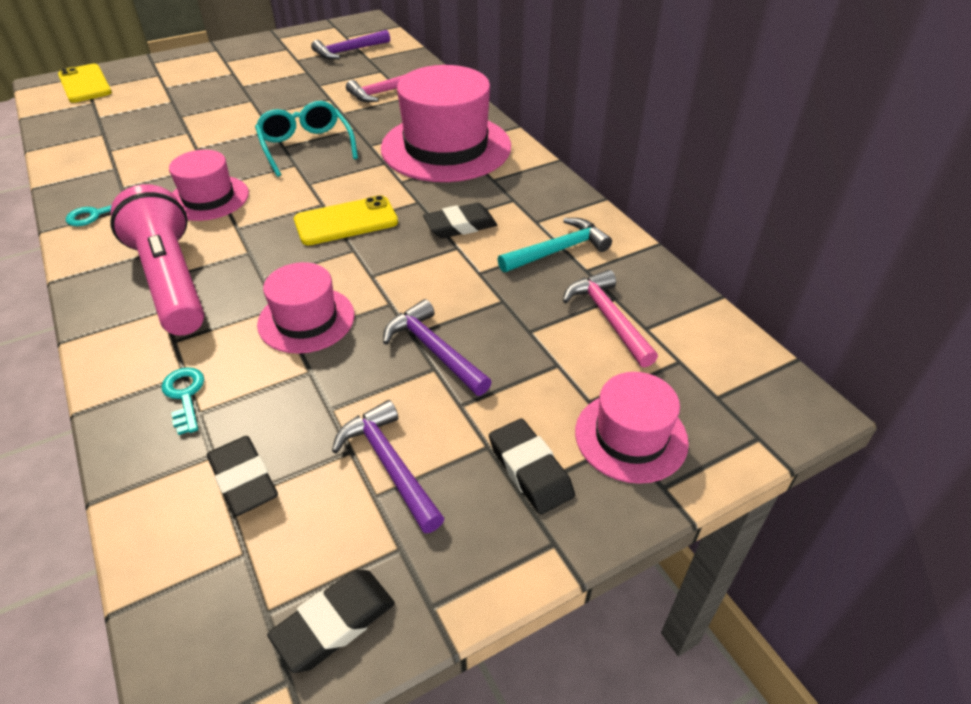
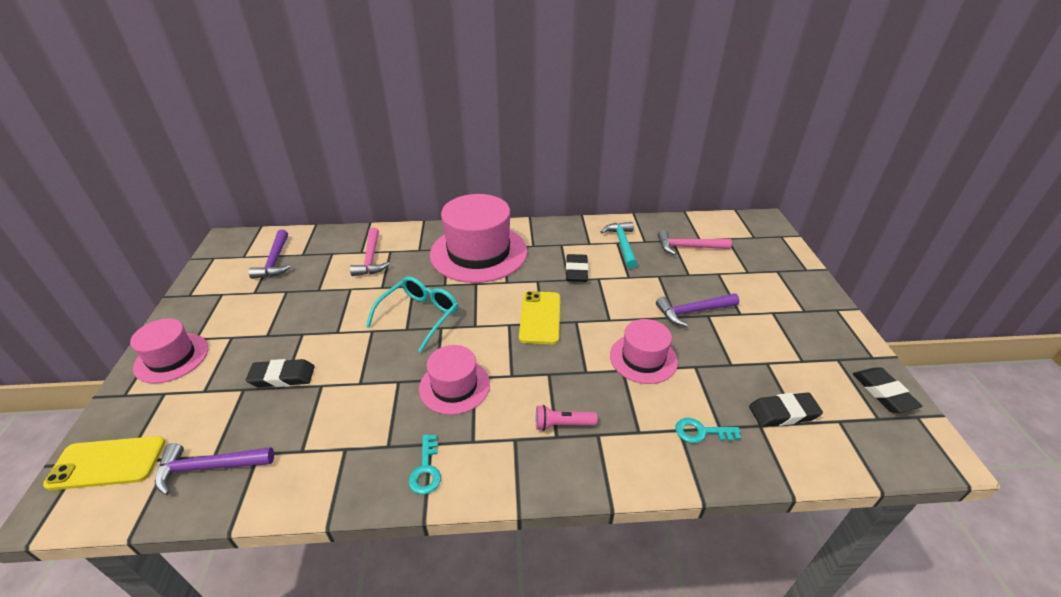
camera: 65 degrees left, 5 degrees down
(171, 280) = (562, 424): pink flashlight -> pink flashlight, size x0.42
(306, 147) = (419, 316): turquoise glasses -> turquoise glasses turned 120 degrees clockwise
(389, 464) = (780, 350): purple hammer -> purple hammer (208, 467)
(530, 469) = (791, 303): black eraser -> black eraser (282, 376)
(631, 436) = (774, 268): pink hat -> pink hat (171, 358)

